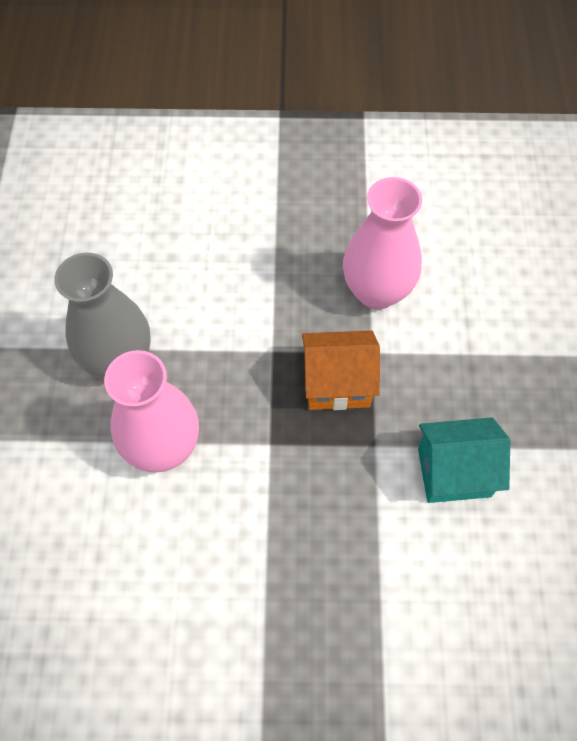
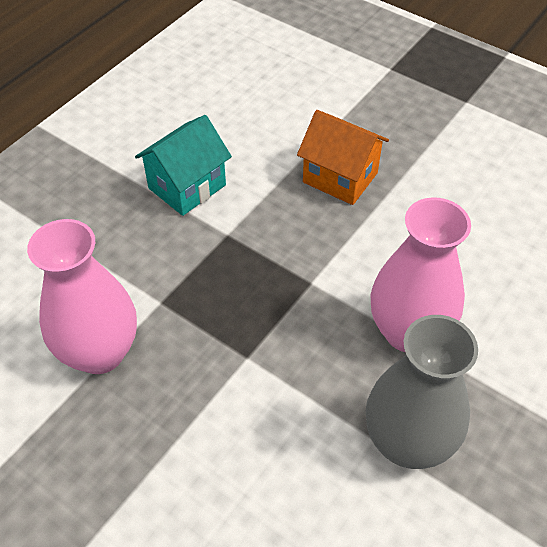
camera: 145 degrees left, 10 degrees down
(337, 383) = (214, 294): orange house -> orange house (340, 177)
(453, 472) = (187, 186): turquoise house -> turquoise house turned 75 degrees counterclockwise

